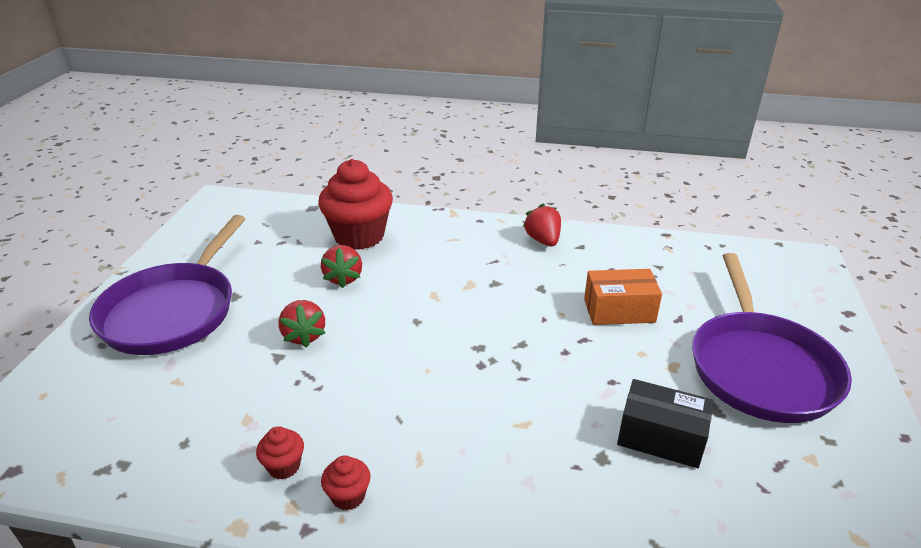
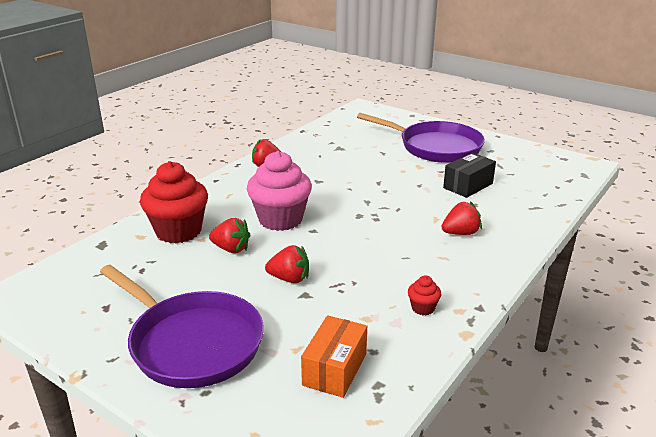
camera: 65 degrees left, 5 degrees down
(348, 496) = (461, 287): red cupcake -> none
(425, 290) = (280, 219): none -> pink cupcake
(499, 462) = (460, 233): none -> red strawberry
(619, 310) = (362, 165): orange box -> orange box (334, 369)

